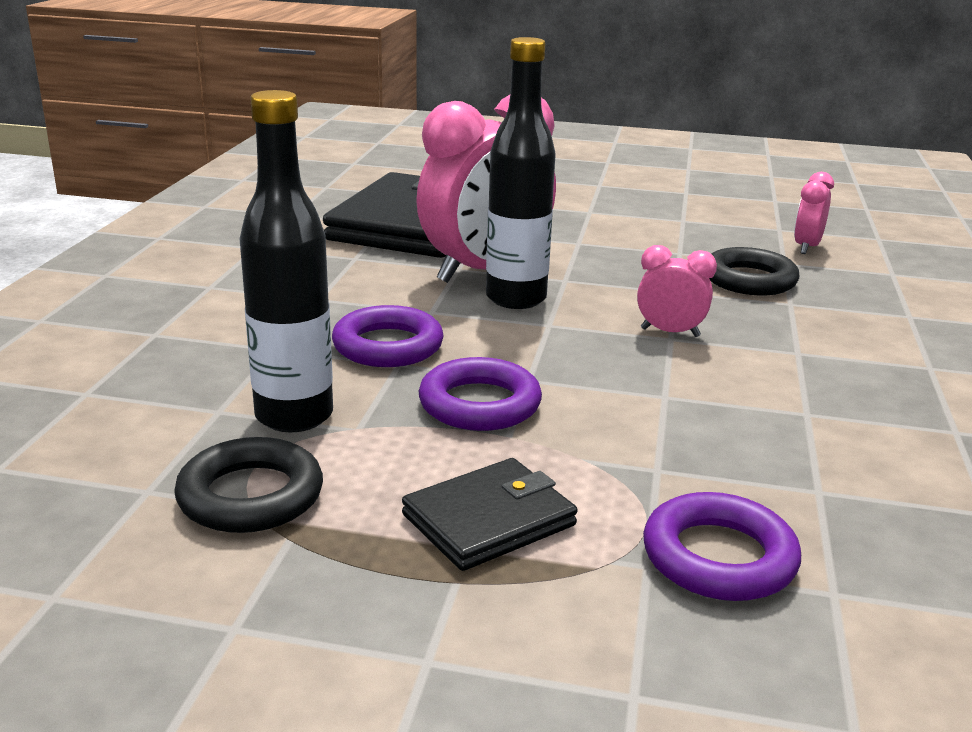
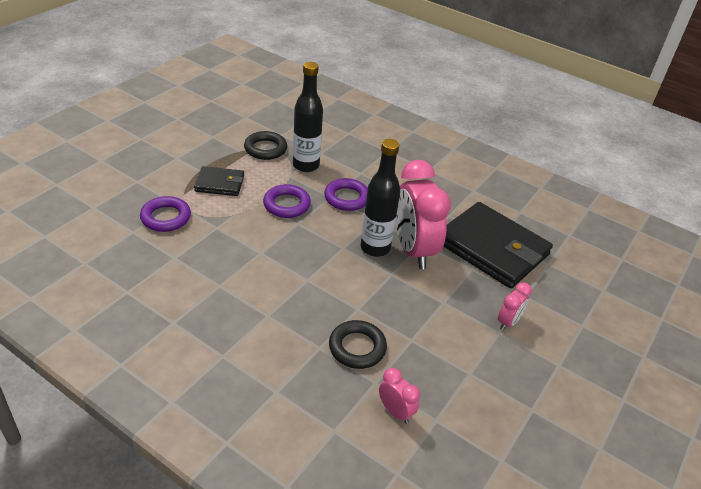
camera: 110 degrees right, 15 degrees up
(489, 520) = (220, 183): black wallet -> black wallet turned 75 degrees counterclockwise
(670, 332) = (312, 281): pink clock -> pink clock (508, 322)

